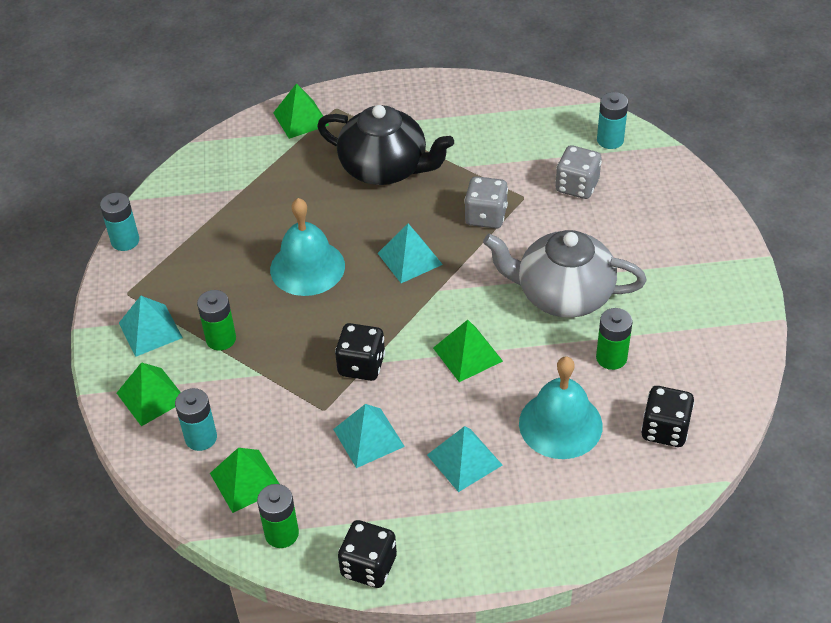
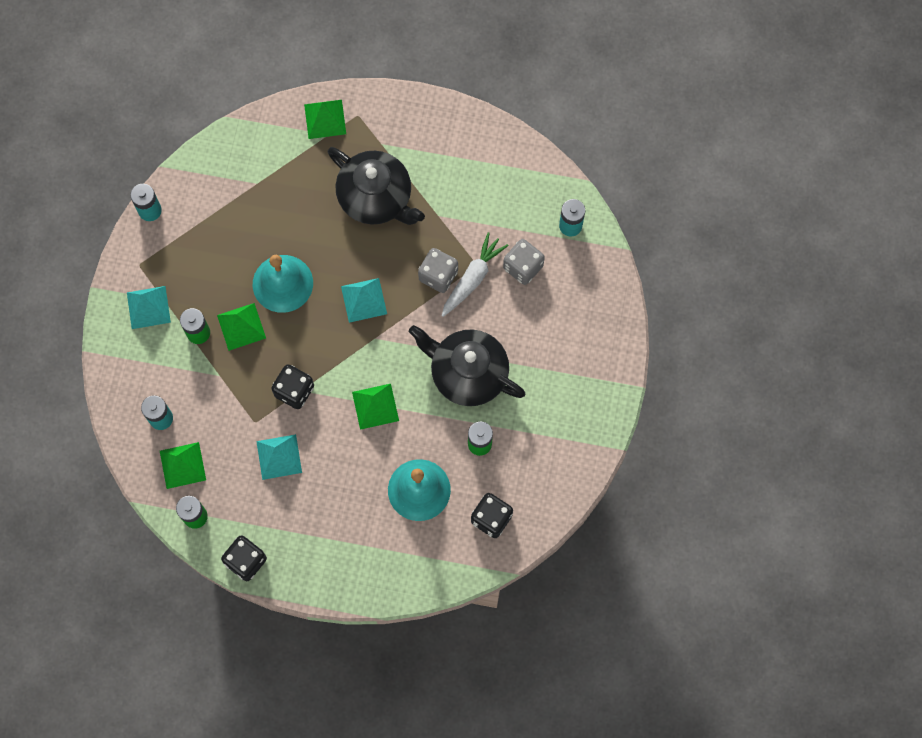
camera: 15 degrees right, 25 degrees up
(151, 396) = (135, 370): green pyramid -> green pyramid (241, 326)
(464, 459) = (340, 497): turquoise pyramid -> none
(525, 209) = (472, 278): none -> white carrot
(563, 294) = (467, 373): grey teapot -> black teapot

